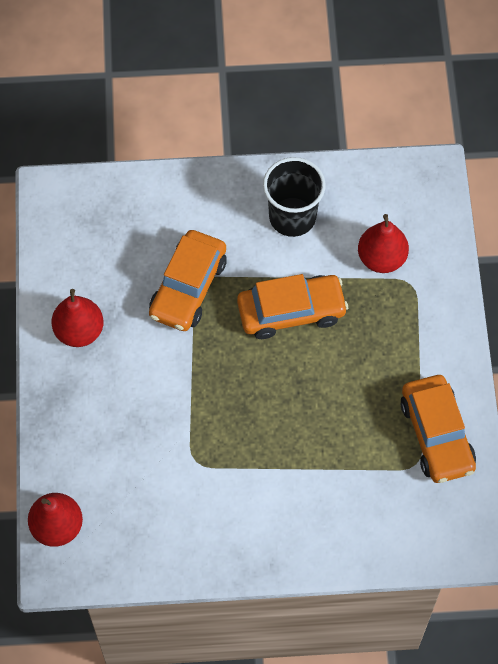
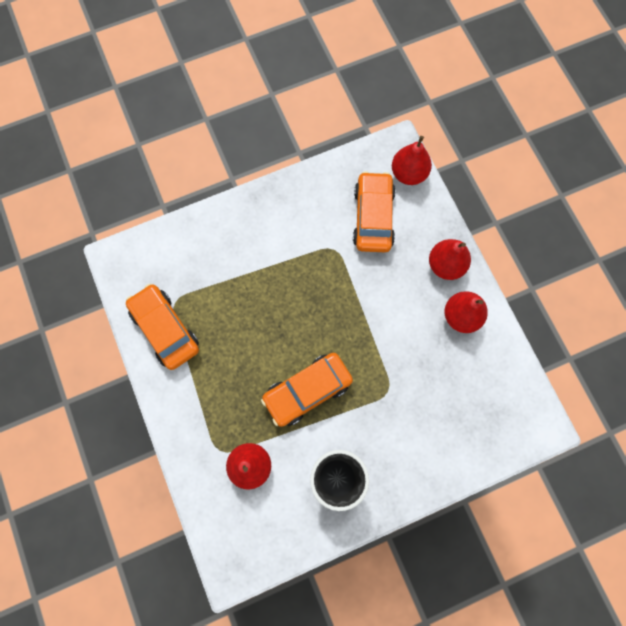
camera: 160 degrees right, 10 degrees up
(68, 395) = (445, 265): none -> red pear
(188, 288) = (395, 382): orange car -> orange car (373, 217)

